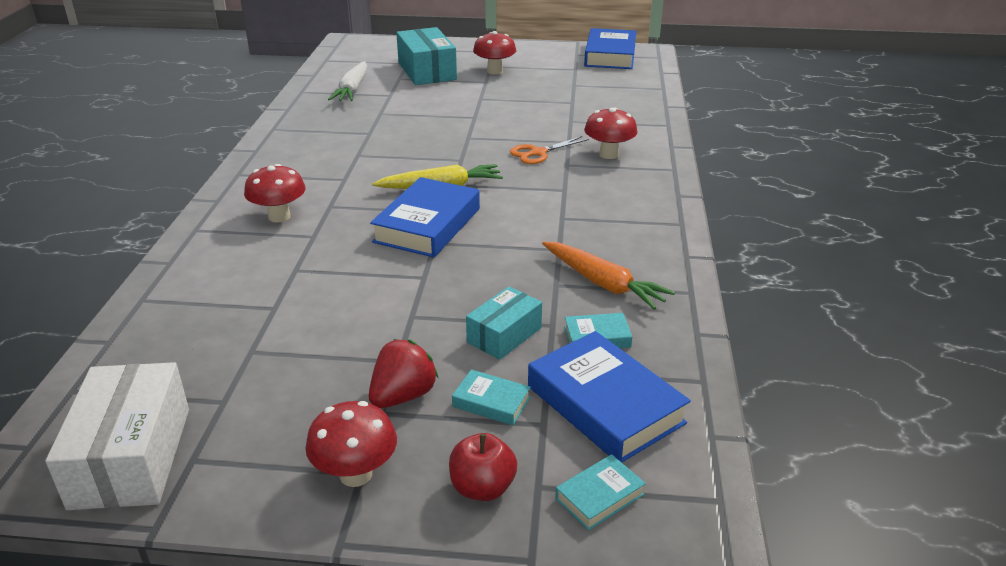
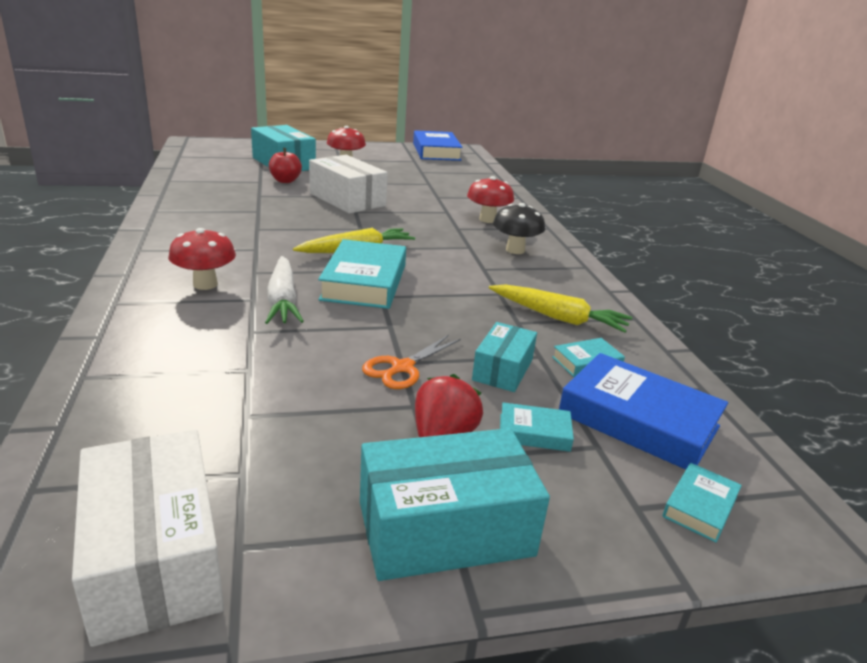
camera: 20 degrees left, 5 degrees down
(352, 90) = (220, 178): white carrot -> white carrot (282, 300)
(356, 474) = (445, 529): red mushroom -> turquoise box
(427, 225) = (364, 282): blue book -> turquoise book
(468, 121) = (347, 199): none -> white box
(482, 488) = (586, 519): red apple -> red apple (285, 181)
(538, 153) = (427, 221): orange scissors -> orange scissors (402, 368)
(603, 283) = (558, 318): orange carrot -> yellow carrot
(613, 197) = (515, 250): none -> black mushroom

